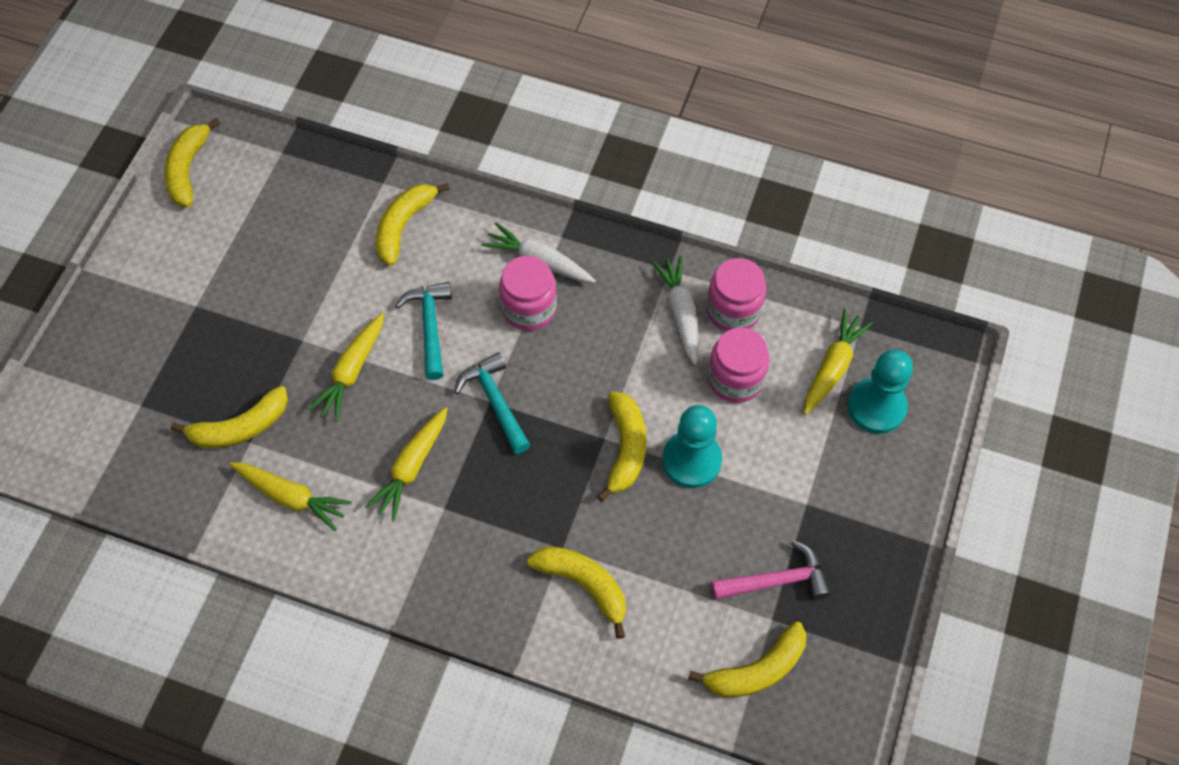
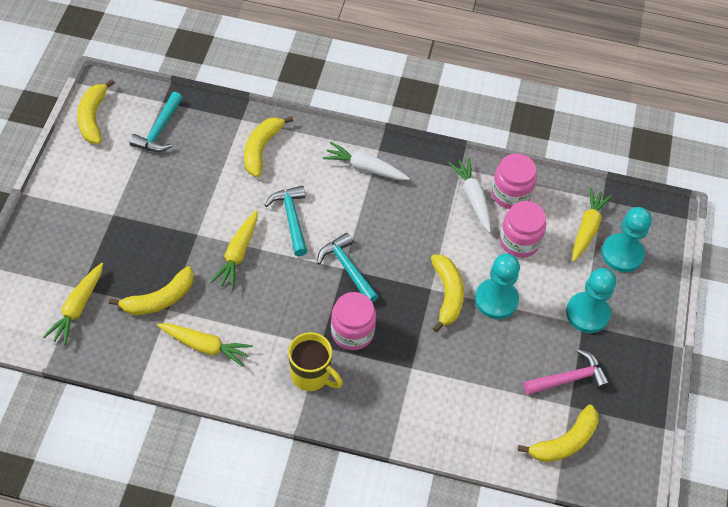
camera: 10 degrees left, 5 degrees down
(272, 192) = (159, 130): none -> turquoise hammer
(412, 467) = (292, 319): yellow carrot -> yellow carrot (78, 308)
(426, 548) = (311, 375): none -> yellow mug
(529, 308) = (362, 201): pink jar -> pink jar (352, 332)
(584, 585) = (431, 392): yellow banana -> none
(815, 489) = (587, 313): none -> turquoise pawn

